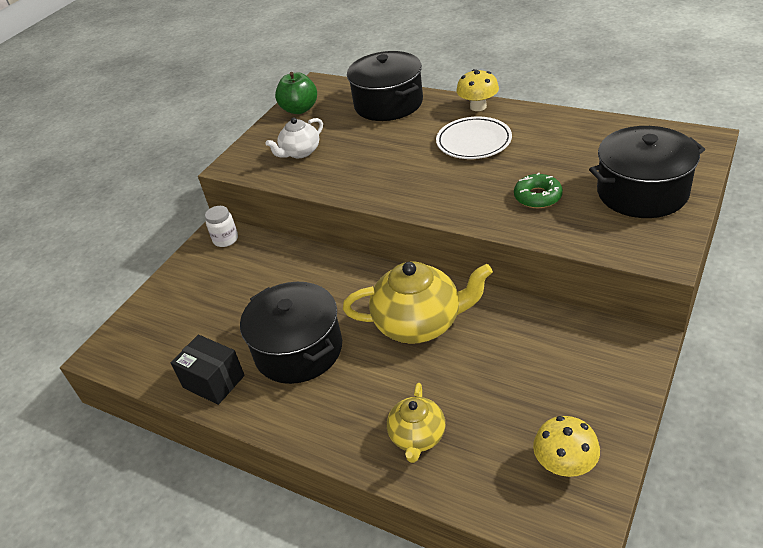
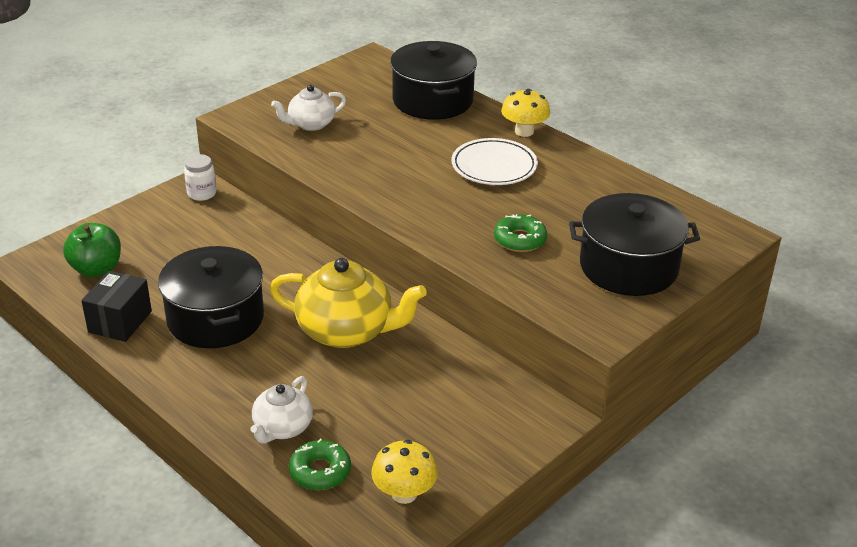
camera: 10 degrees right, 5 degrees down
(213, 381) = (120, 322): black box -> black box turned 60 degrees clockwise
(299, 109) = (337, 79): green apple -> green apple (96, 269)
(417, 437) = (282, 428): yellow teapot -> white teapot
(477, 469) = (320, 471): none -> green donut

